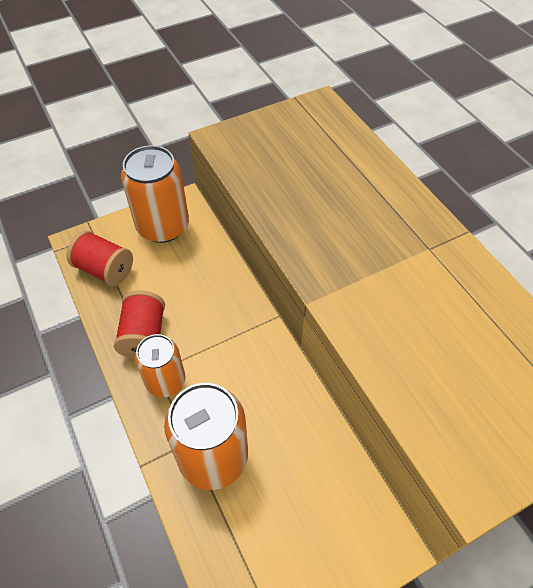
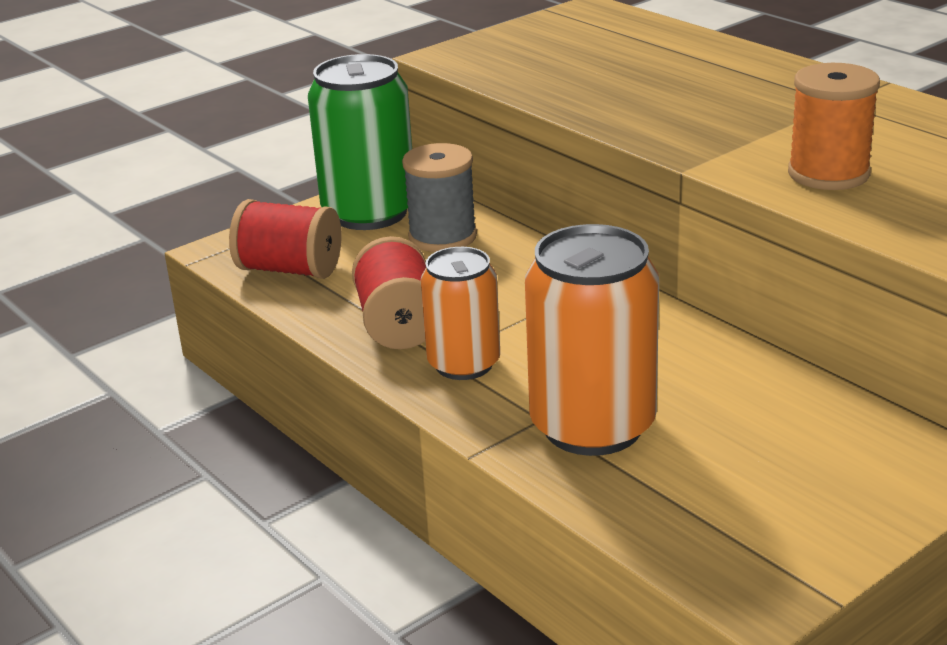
camera: 10 degrees left, 25 degrees down
(163, 226) = (369, 213): orange can -> green can
(194, 259) = (442, 237): none -> grey spool
(391, 330) = (828, 174): none -> orange spool

